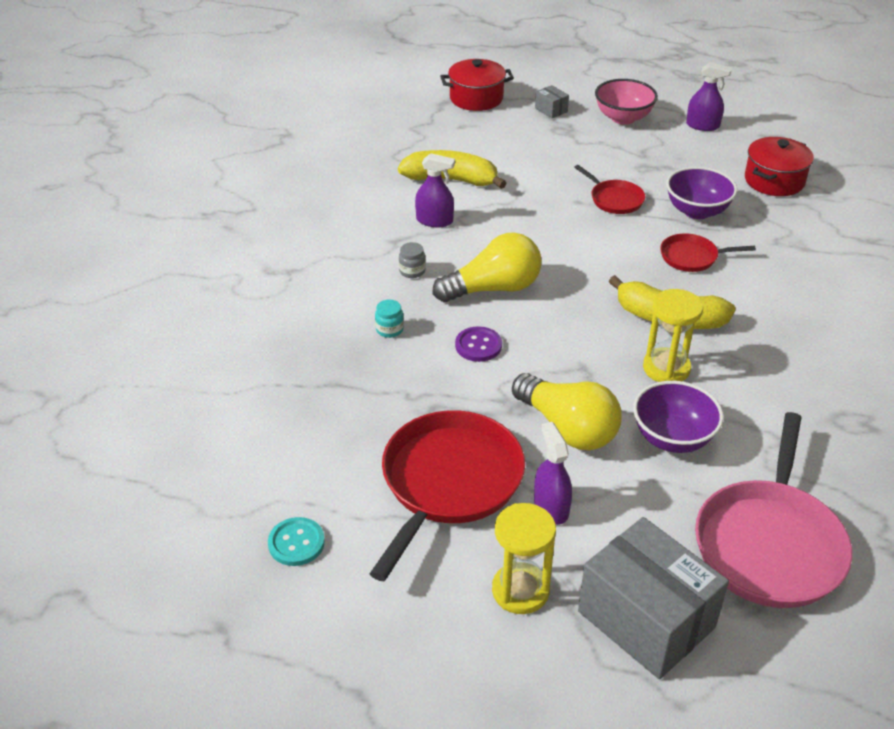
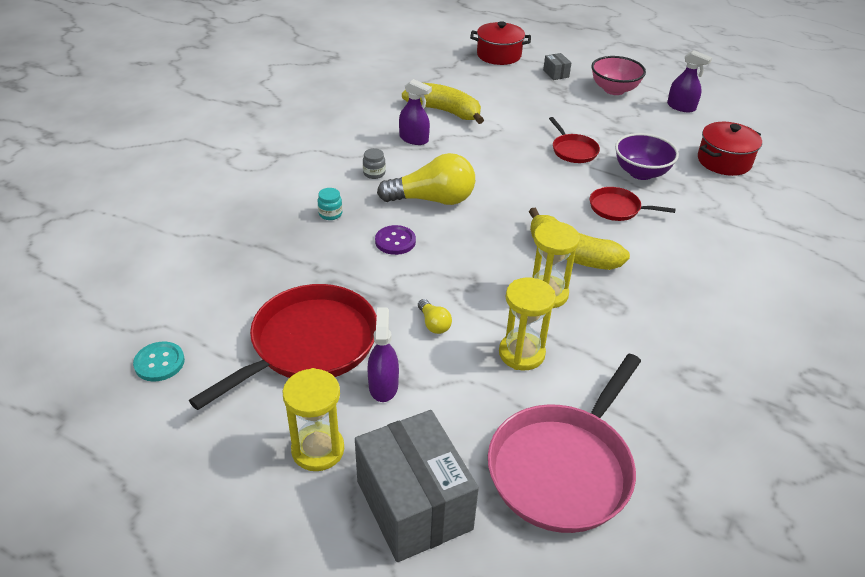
camera: 15 degrees right, 0 degrees up
(568, 428) = (434, 324): yellow light bulb -> yellow light bulb, size x0.45
(672, 438) = (521, 353): purple bowl -> yellow hourglass

